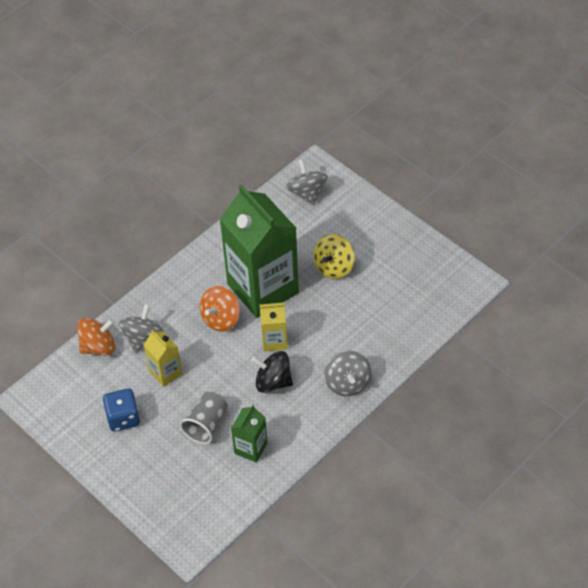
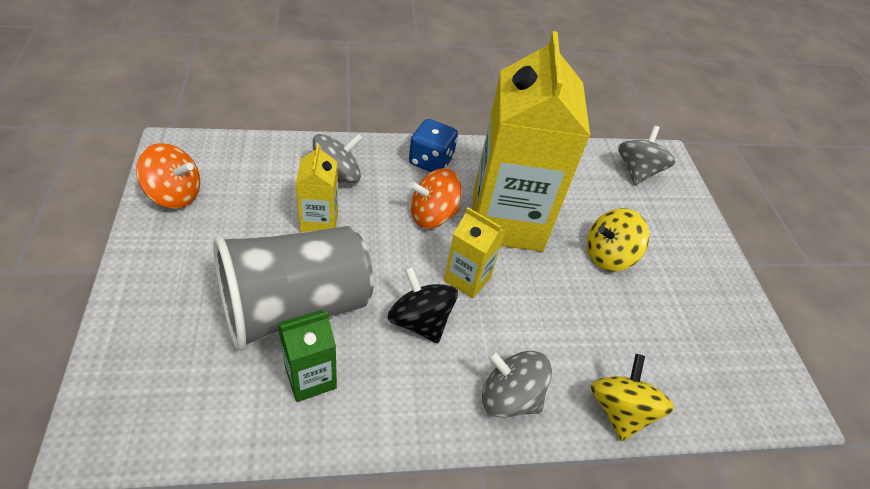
camera: 30 degrees right, 5 degrees down
(98, 347) = (288, 153): orange spinning top -> orange spinning top (175, 194)
(123, 418) = (225, 230): blue dice -> blue dice (431, 161)
(206, 424) = (295, 307): grey cup -> grey cup, size x1.92
(263, 288) = (507, 220): green carton -> yellow carton
(347, 383) = (509, 397): grey spinning top -> grey spinning top turned 90 degrees clockwise
(401, 349) = (620, 410): none -> yellow spinning top

